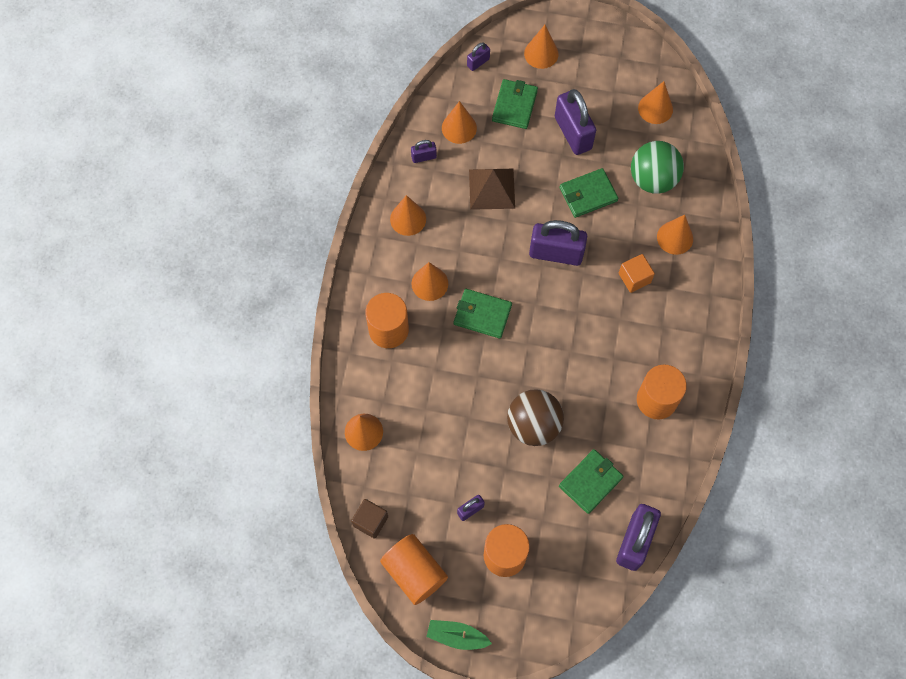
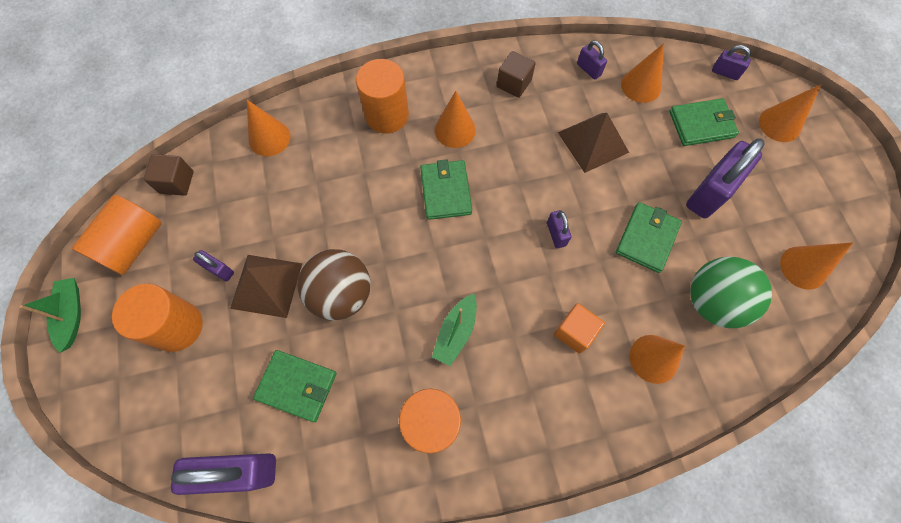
camera: 65 degrees right, 0 degrees up
(408, 219) = (514, 83): orange cone -> brown cube
(500, 478) = (266, 285): none -> brown pyramid
(556, 253) = (556, 234): purple padlock -> purple padlock, size x0.48
(588, 194) = (647, 238): green wallet -> green wallet turned 75 degrees clockwise
(599, 357) = (456, 332): none -> green boat

